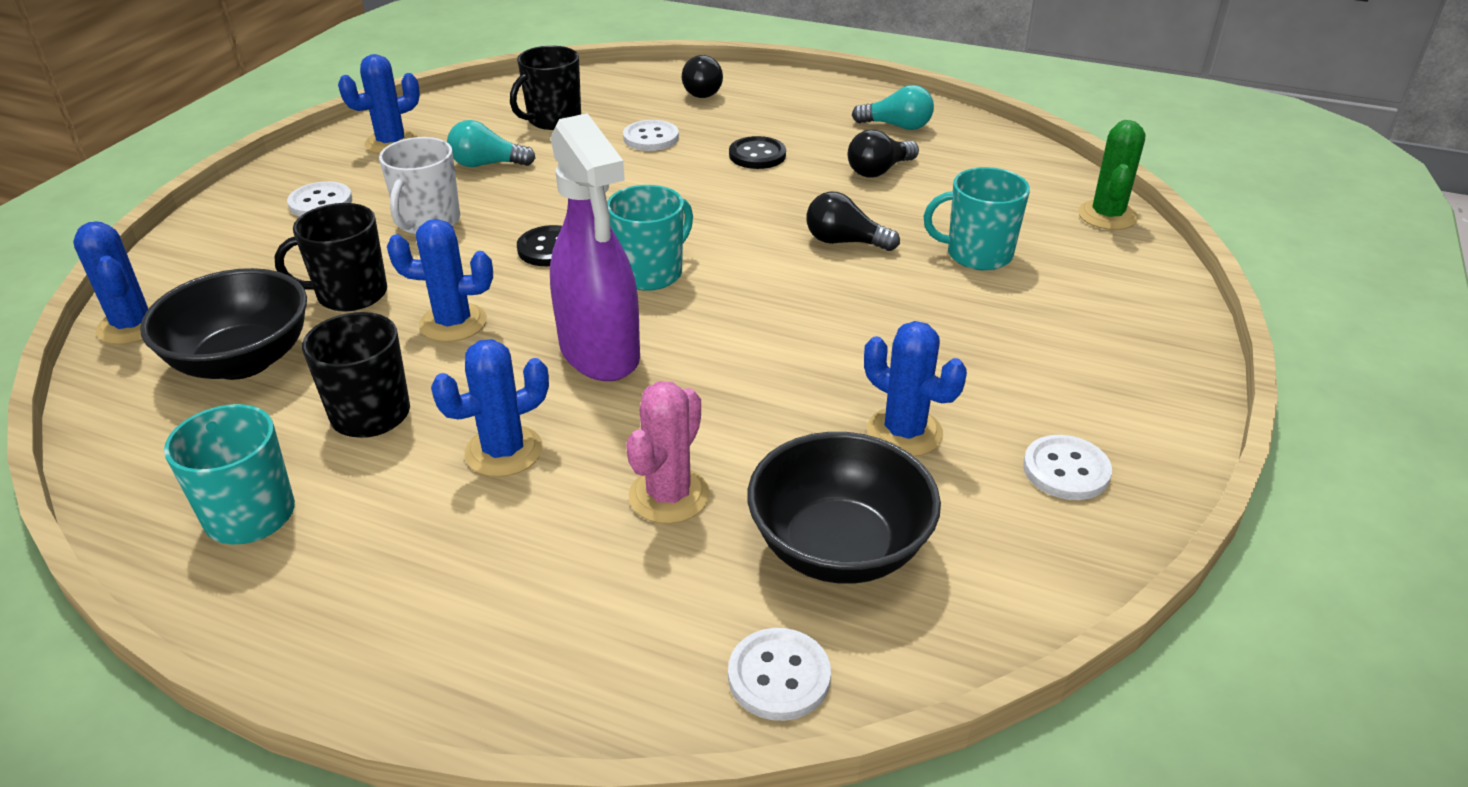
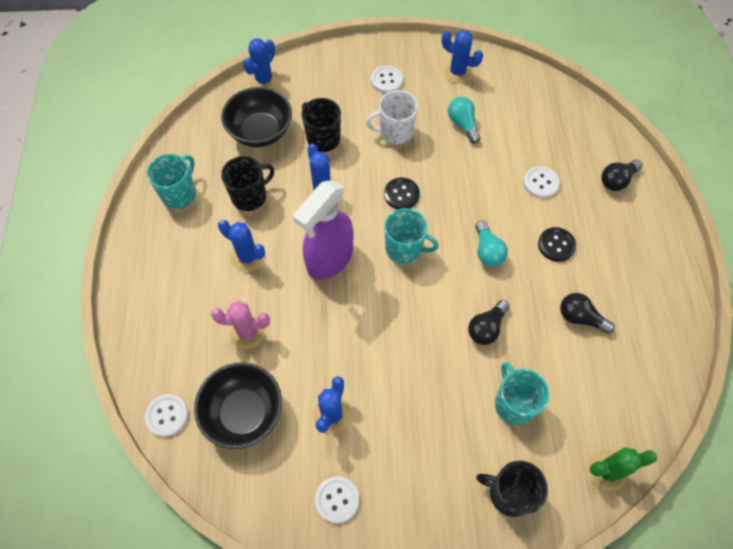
camera: 65 degrees right, 25 degrees up
(553, 120) = (529, 126): black mug -> black mug (509, 493)
(844, 242) = (486, 328): black light bulb -> black light bulb turned 135 degrees counterclockwise
(897, 126) = (647, 308): turquoise light bulb -> turquoise light bulb (487, 251)

